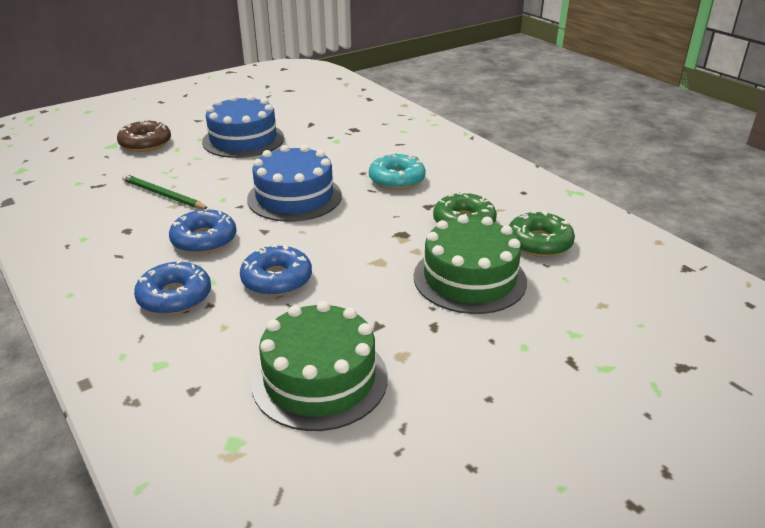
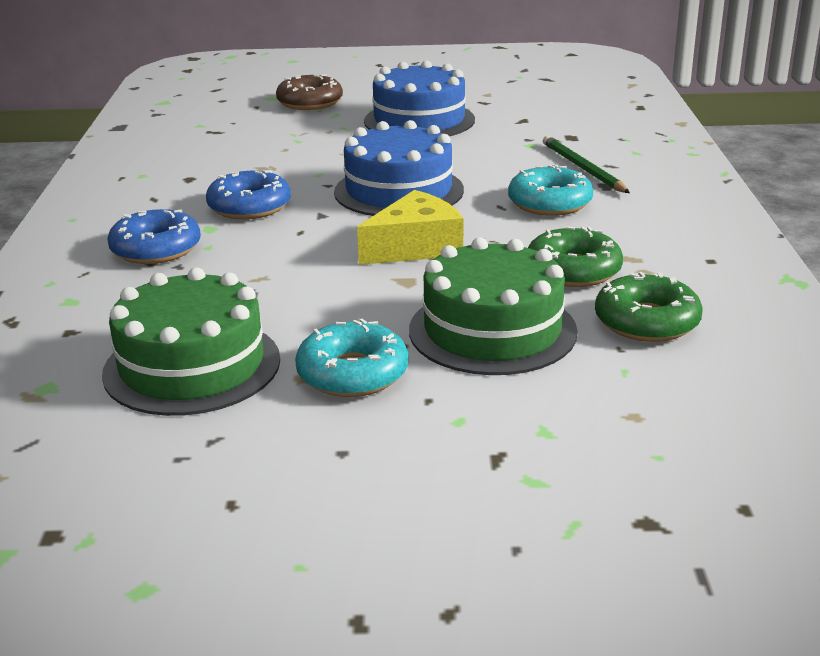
camera: 35 degrees right, 5 degrees down
(163, 195) = (264, 155): green pencil -> green pencil (582, 168)
(277, 279) = (272, 264): blue donut -> none
(355, 235) = (415, 247): none -> yellow cheese
(428, 340) = (352, 373): none -> turquoise donut

